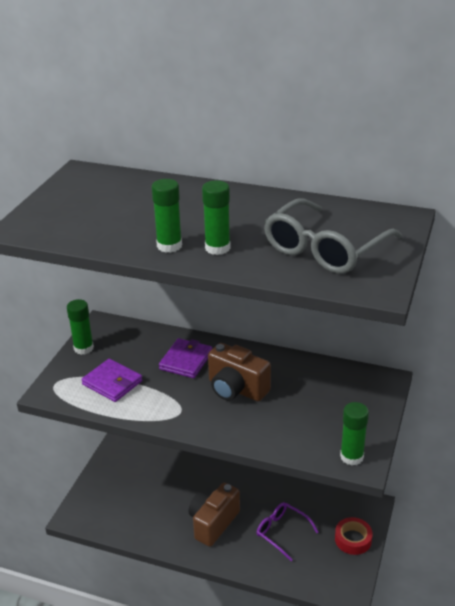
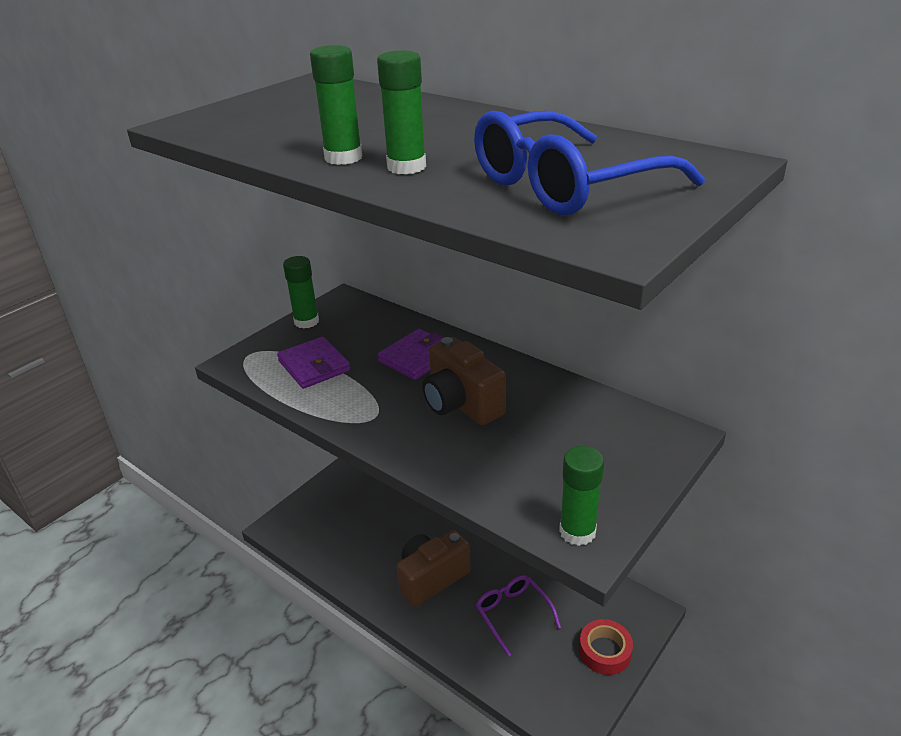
camera: 20 degrees right, 0 degrees up
(325, 249) = (566, 185): grey glasses -> blue glasses

